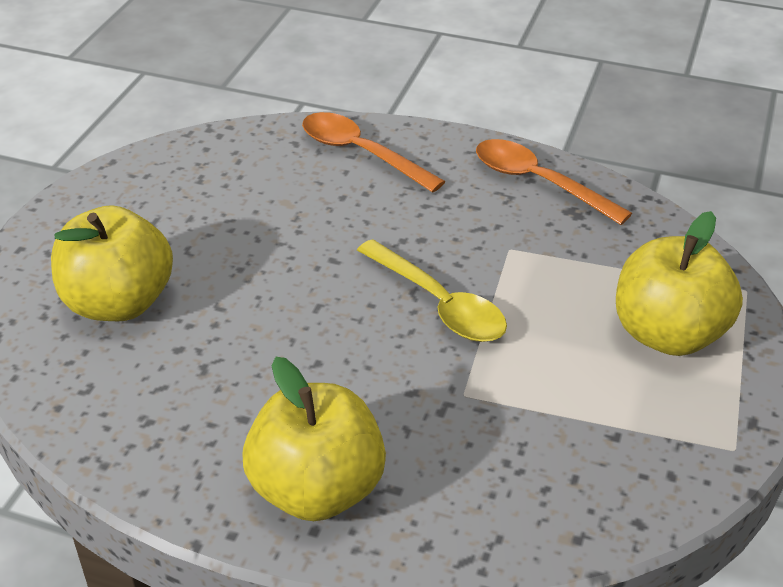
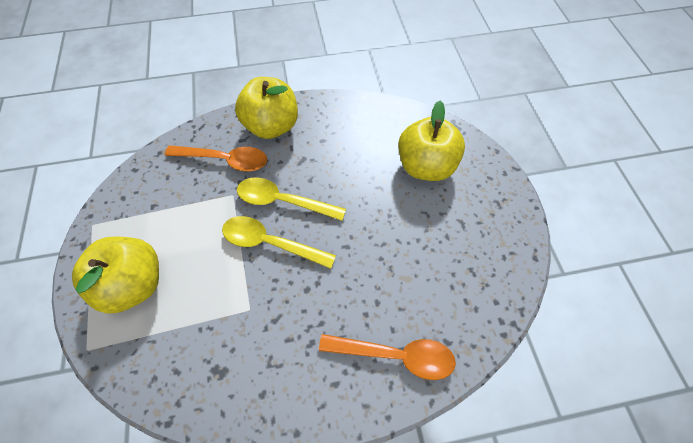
camera: 150 degrees right, 20 degrees up
(384, 348) = (283, 201): none -> yellow spoon
(539, 183) = (254, 393): orange spoon -> orange spoon (224, 160)

